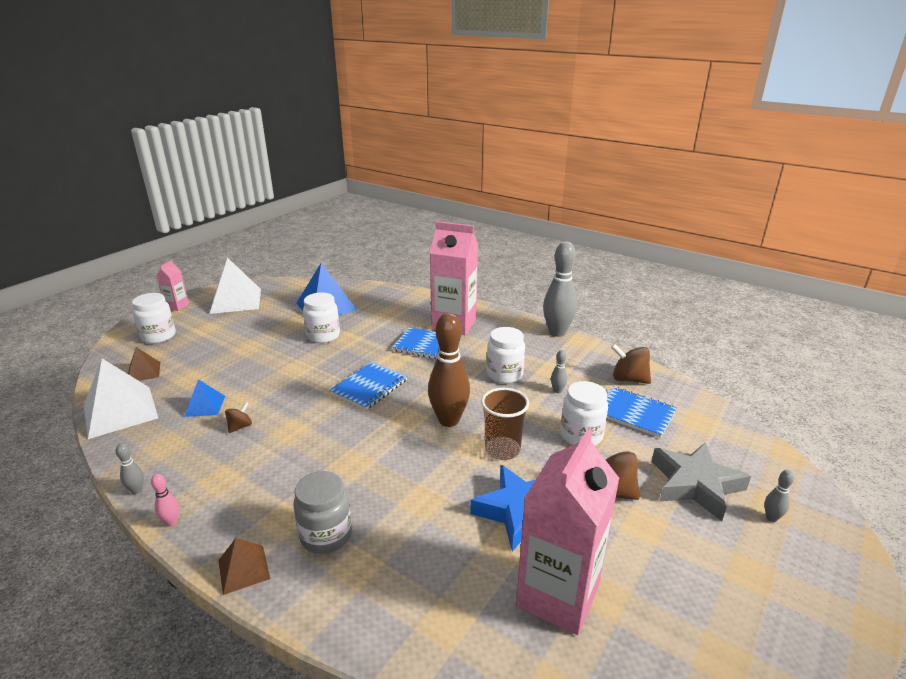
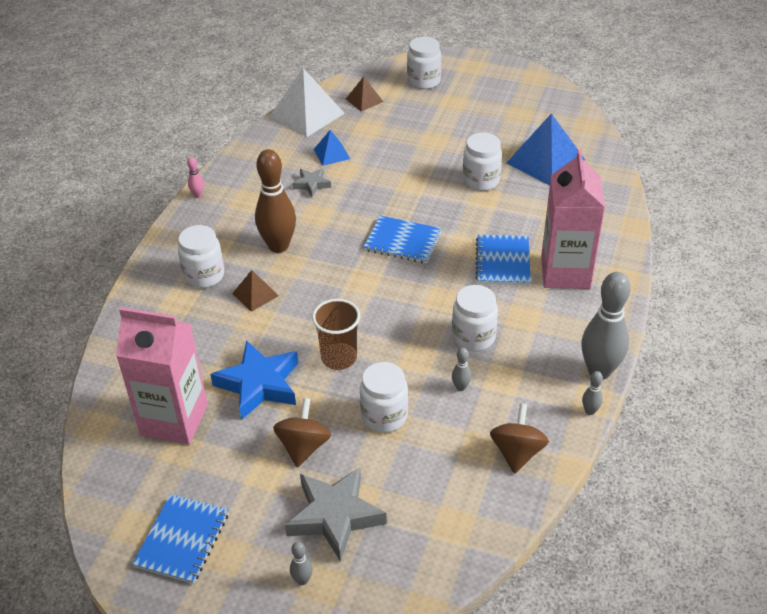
camera: 75 degrees right, 15 degrees up
(136, 490) = (223, 165): grey bowling pin -> grey bowling pin (590, 411)
(177, 306) = (483, 66): pink carton -> none
(236, 301) = (518, 96): white pyramid -> none
(240, 426) = (312, 184): brown spinning top -> grey star
(244, 569) = (165, 246): brown pyramid -> brown pyramid (255, 294)
(326, 535) = (204, 275): grey jar -> white jar
(449, 420) = (371, 310): brown bowling pin -> brown bowling pin (278, 246)
(635, 413) = (445, 461): blue notebook -> blue notebook (182, 540)

